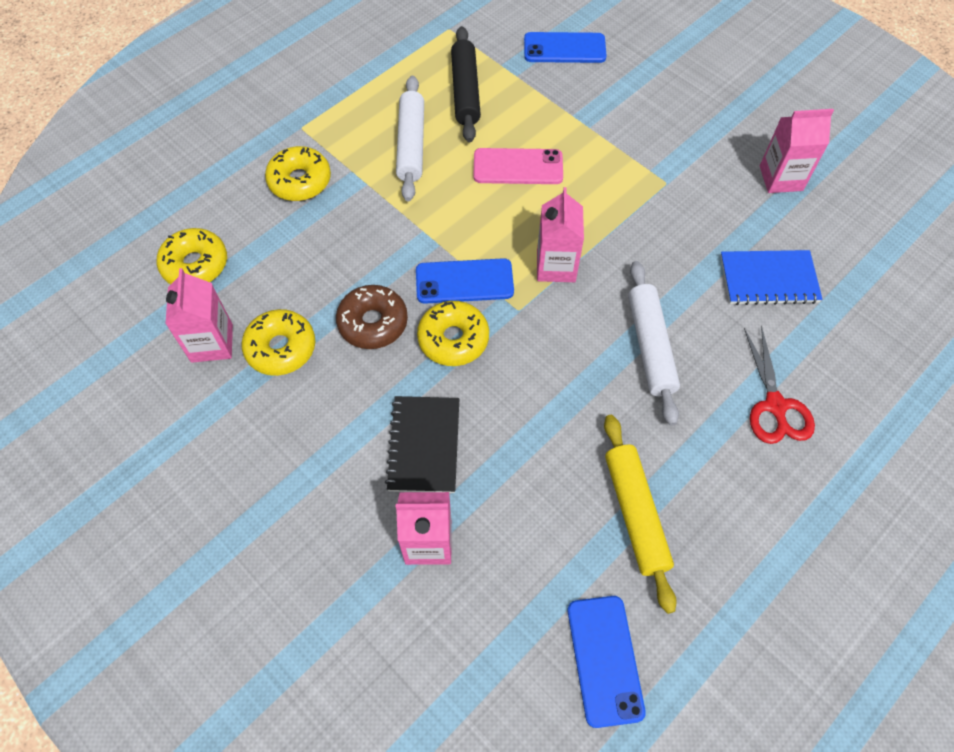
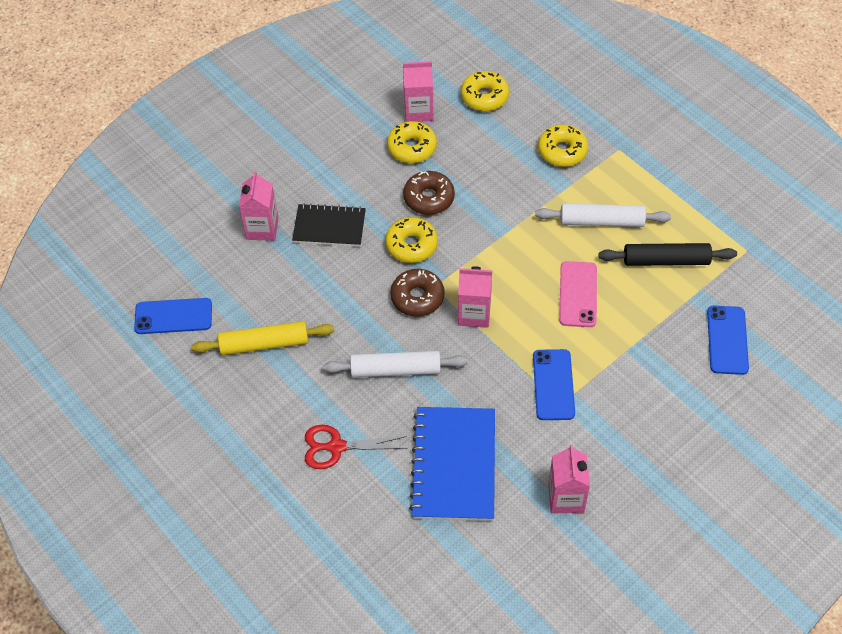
camera: 95 degrees right, 5 degrees down
(464, 281) = (462, 253): blue phone -> blue phone (553, 385)
(537, 328) = (417, 297): none -> brown donut
(768, 279) = (454, 465): blue notebook -> blue notebook, size x1.57

